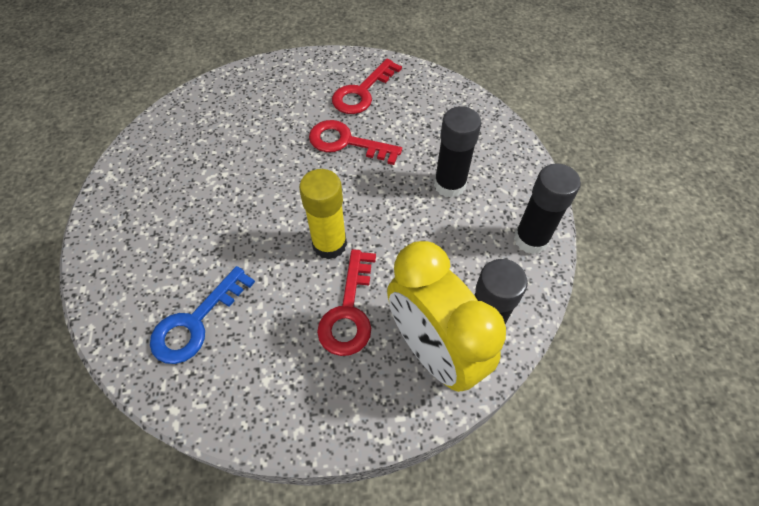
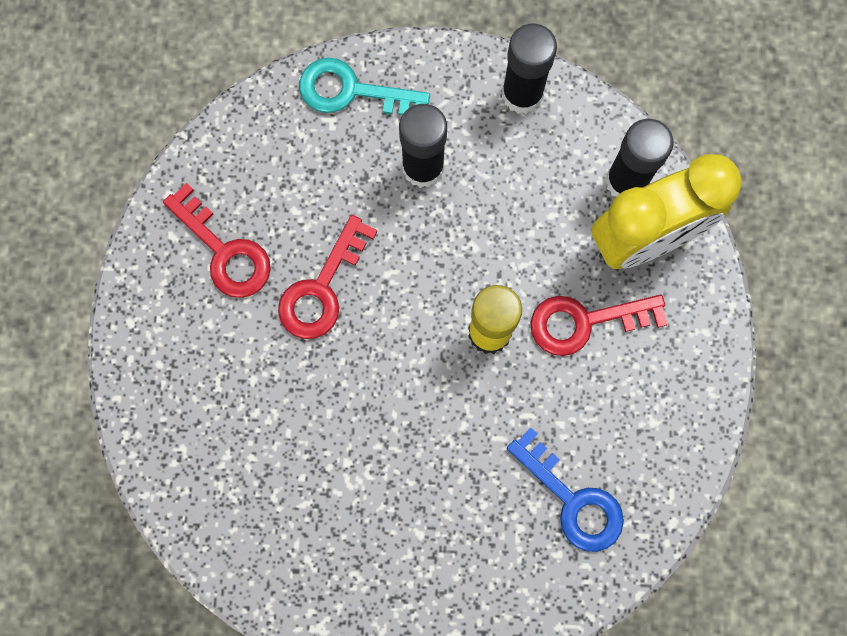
camera: 80 degrees left, 20 degrees up
(349, 311) = (585, 322): red key -> red key turned 150 degrees clockwise
(493, 137) = (352, 91): none -> turquoise key

